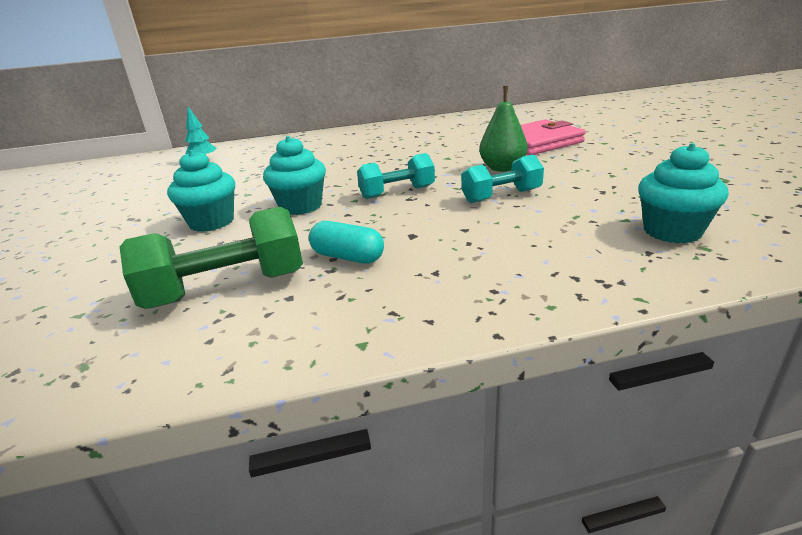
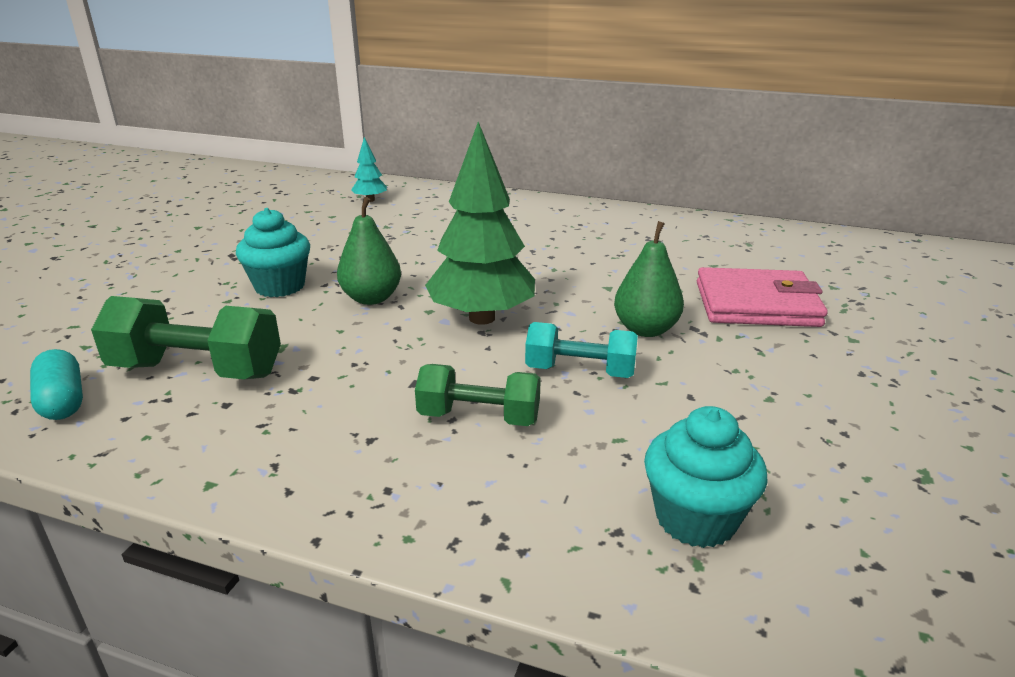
camera: 30 degrees right, 0 degrees up
(300, 206) = (371, 298): turquoise cupcake -> green pear
(348, 257) = (325, 382): turquoise capsule -> turquoise capsule (62, 401)
(397, 192) = (481, 318): turquoise dumbbell -> green tree
(484, 236) = (479, 417): none -> green dumbbell

